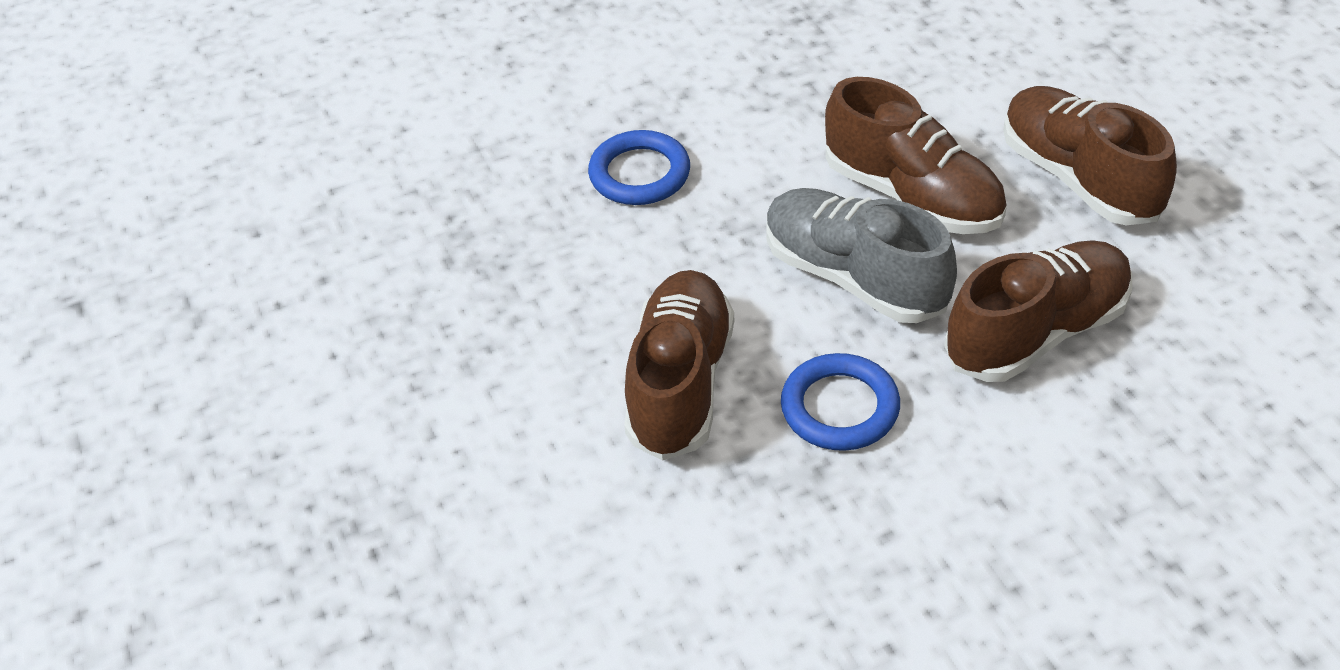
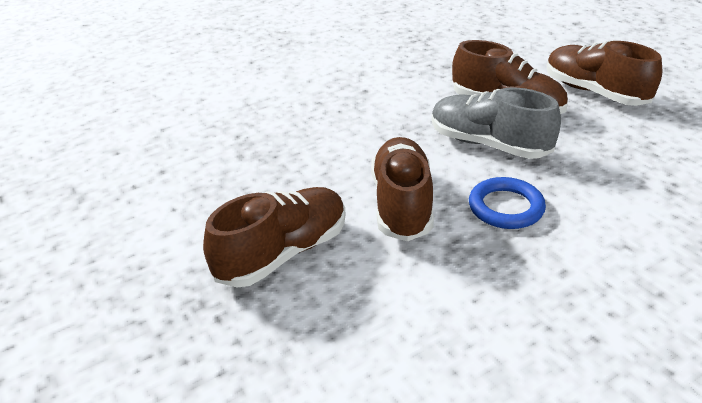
camera: 10 degrees left, 10 degrees down
(639, 174) = (346, 108): blue ring -> none
(1036, 333) = (606, 161): brown shoe -> brown shoe (283, 253)

